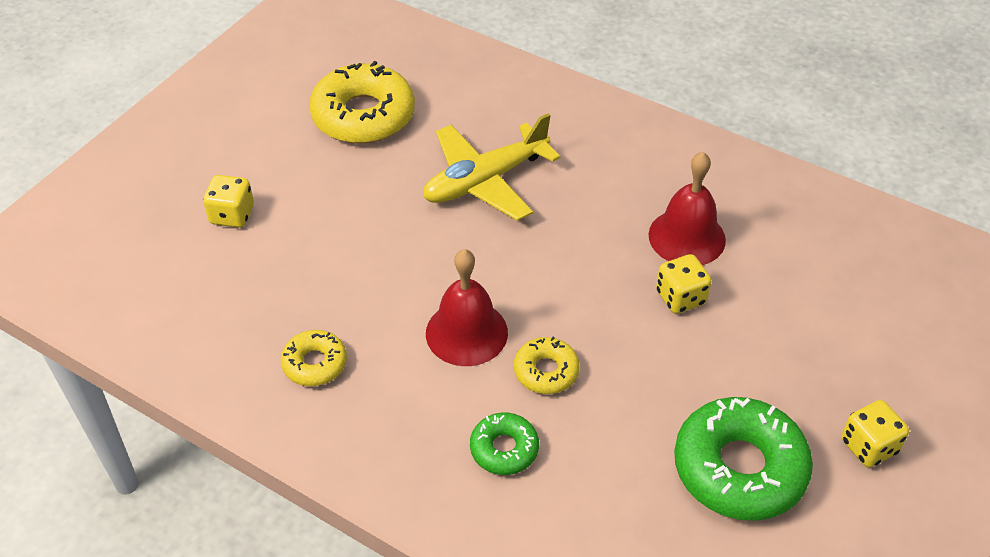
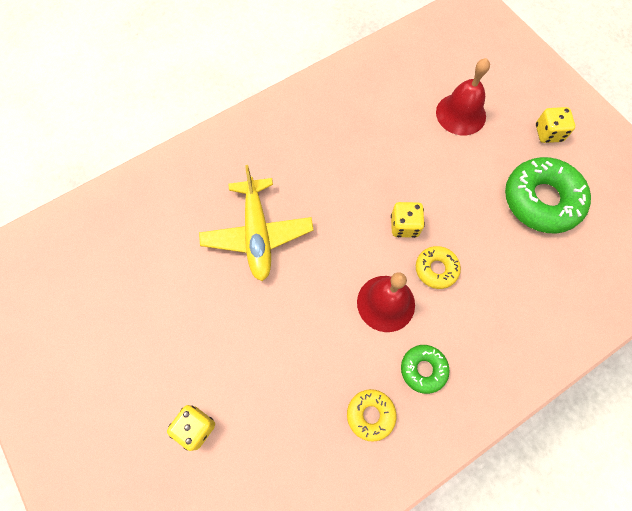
camera: 65 degrees left, 20 degrees up
(363, 115) = (143, 289): yellow donut -> none
(504, 449) = (485, 320): green donut -> green donut (423, 369)
(680, 297) = (411, 169): yellow dice -> yellow dice (404, 226)
(687, 237) = (366, 142): red bell -> red bell (461, 114)

